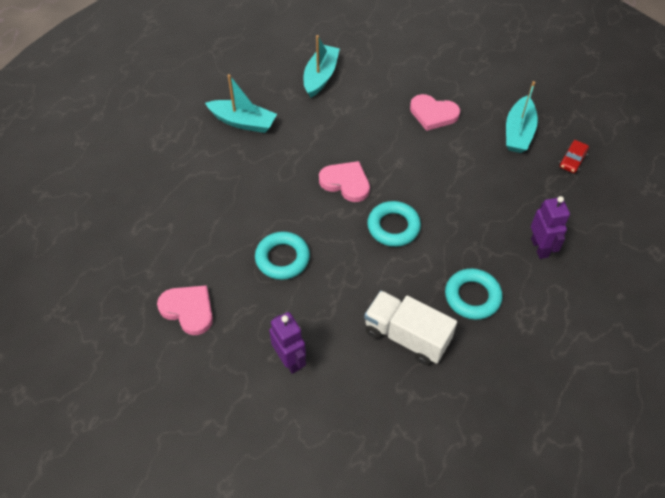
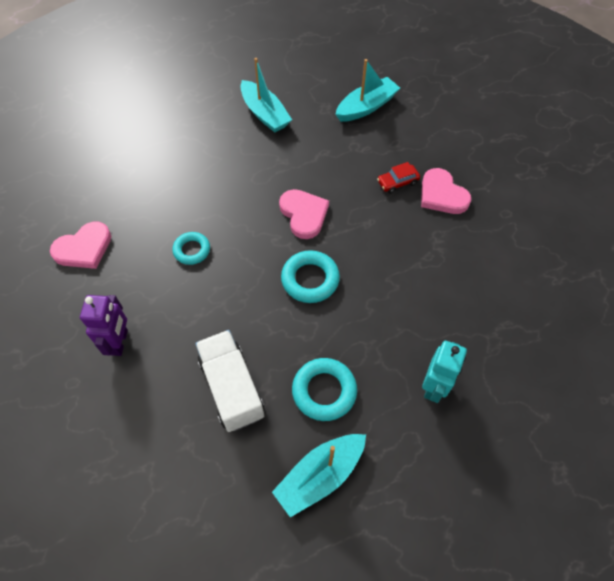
camera: 35 degrees right, 5 degrees up
(188, 310) = (84, 248): pink heart -> pink heart turned 75 degrees clockwise
(282, 258) = (192, 250): turquoise ring -> turquoise ring, size x0.66
(518, 132) = (514, 259): turquoise boat -> turquoise boat (320, 475)
(540, 248) = (434, 386): purple robot -> turquoise robot
(572, 161) = (548, 319): red car -> red car (397, 182)

